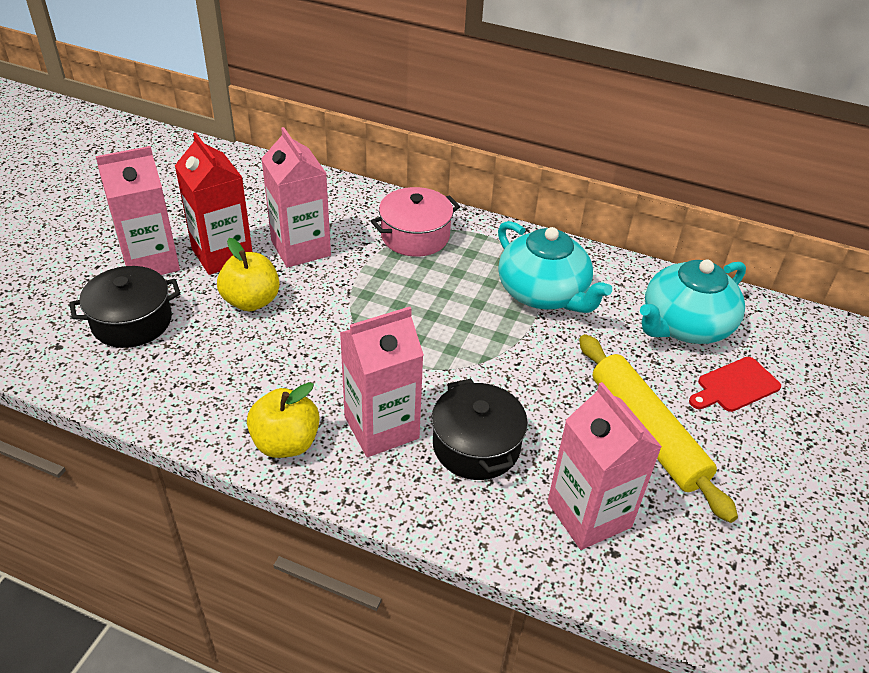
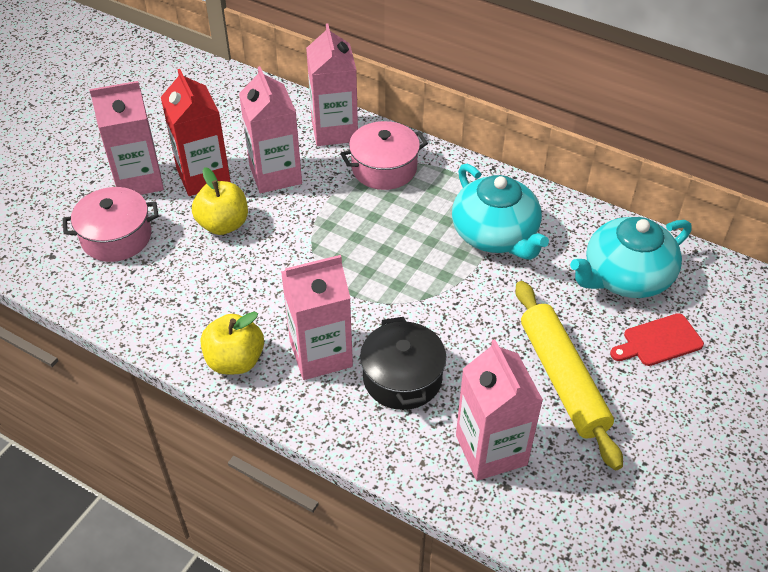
camera: 10 degrees right, 5 degrees up
(132, 321) = (116, 237): black pot -> pink pot
(356, 203) = (334, 130): none -> pink carton

